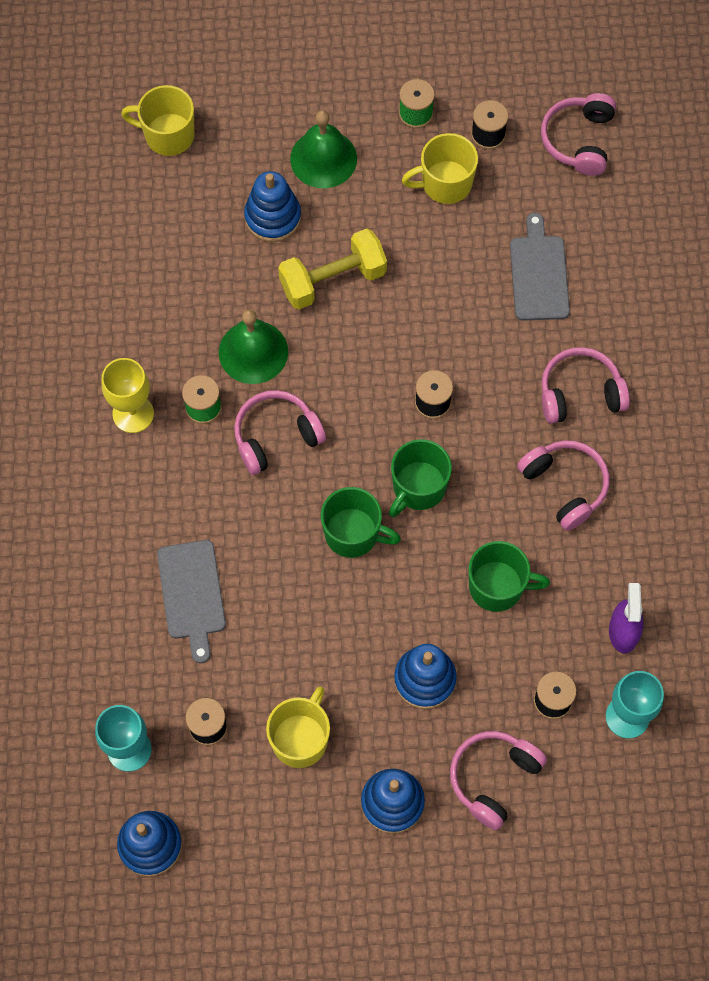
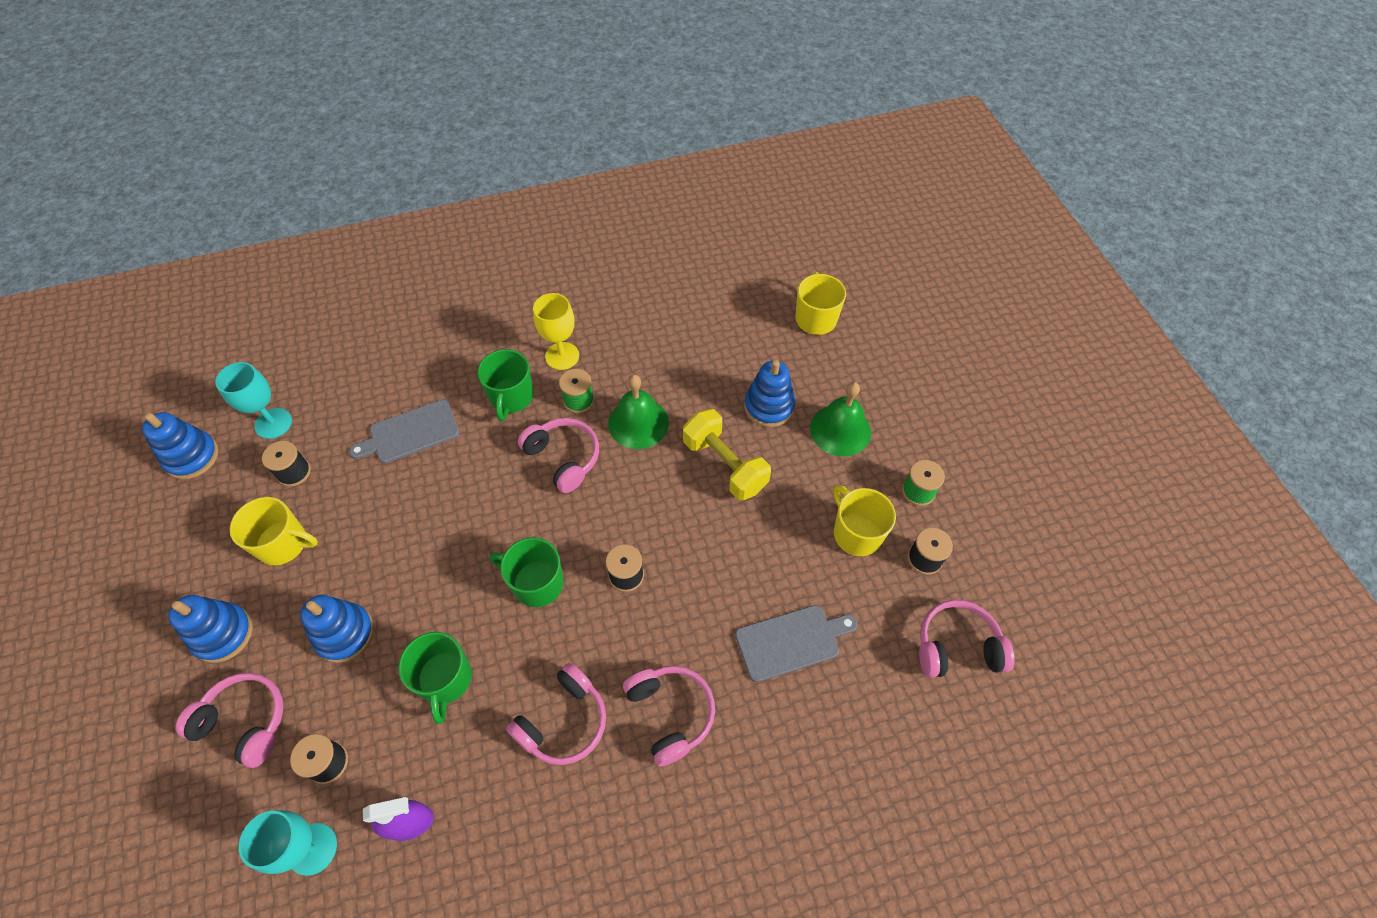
camera: 75 degrees right, 10 degrees down
(353, 534) = (482, 539): green mug -> green mug (511, 397)

